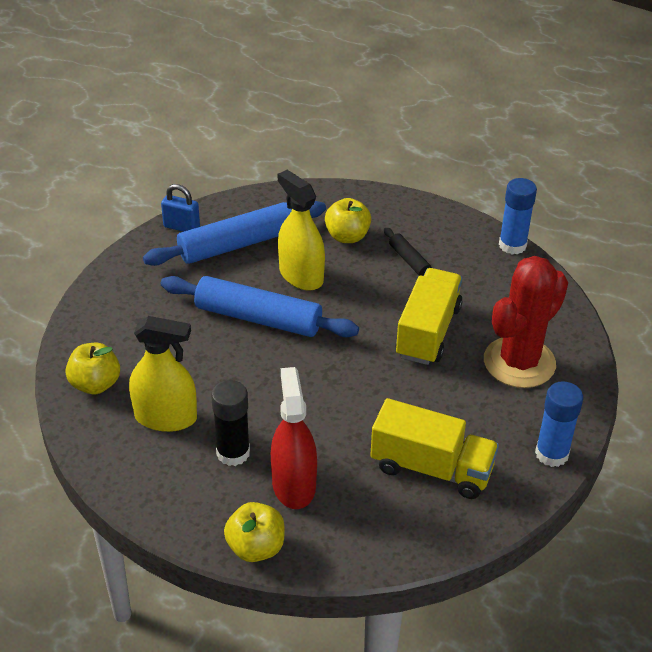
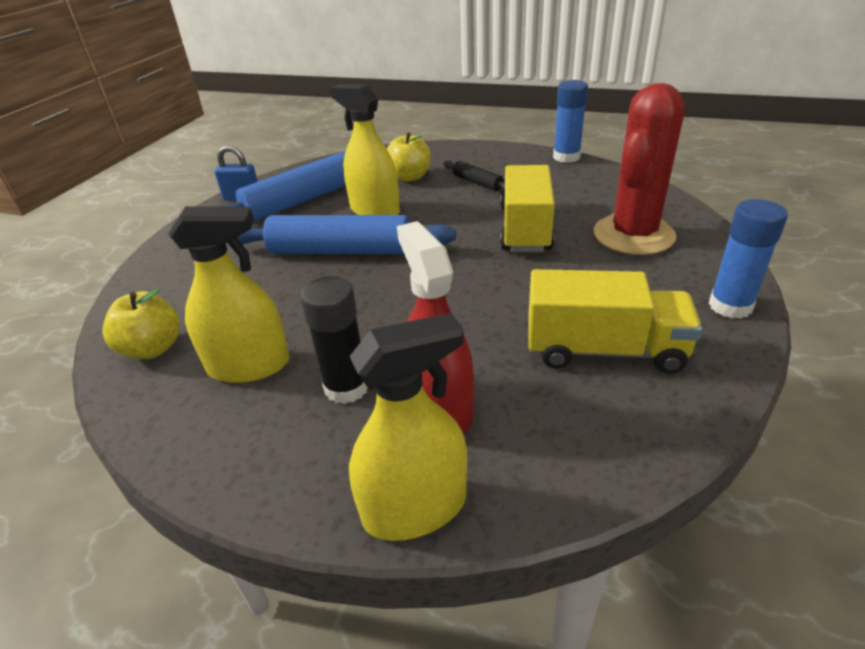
camera: 10 degrees left, 5 degrees down
(256, 547) = (415, 508): yellow apple -> yellow spray bottle

